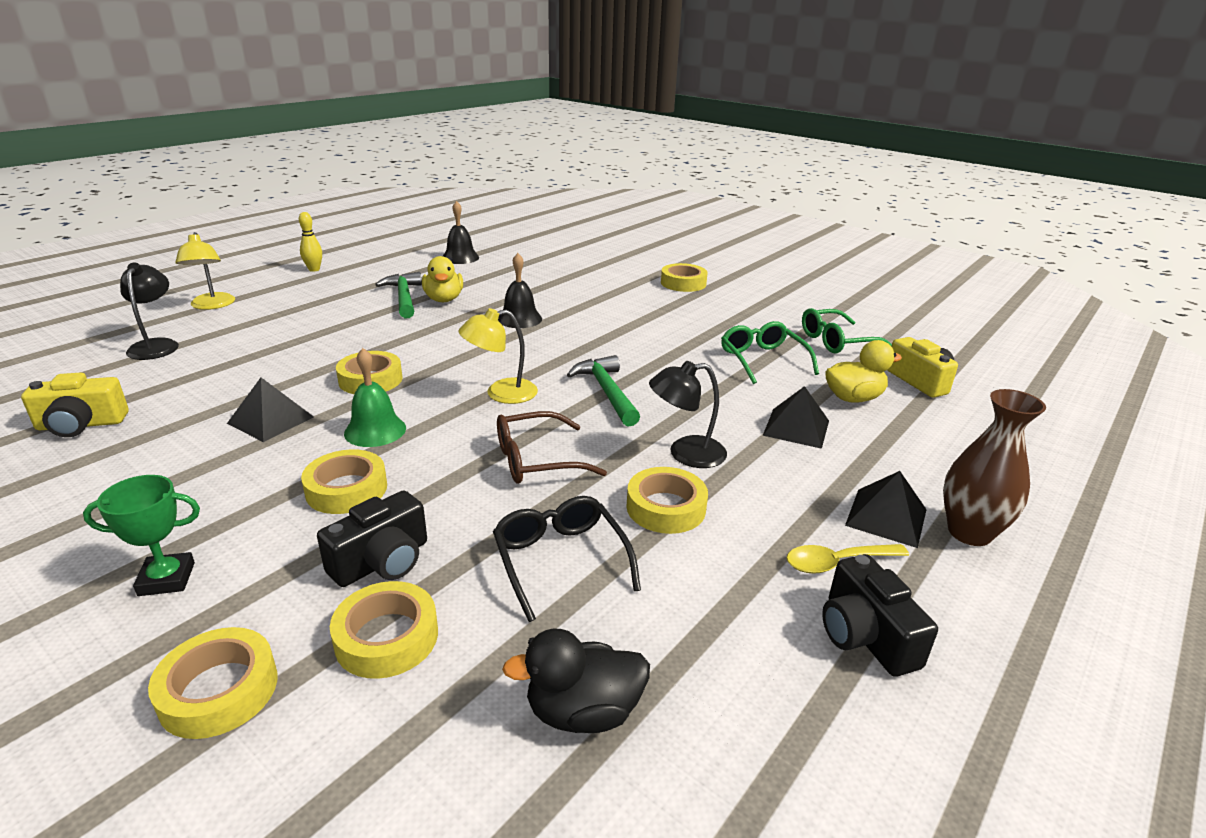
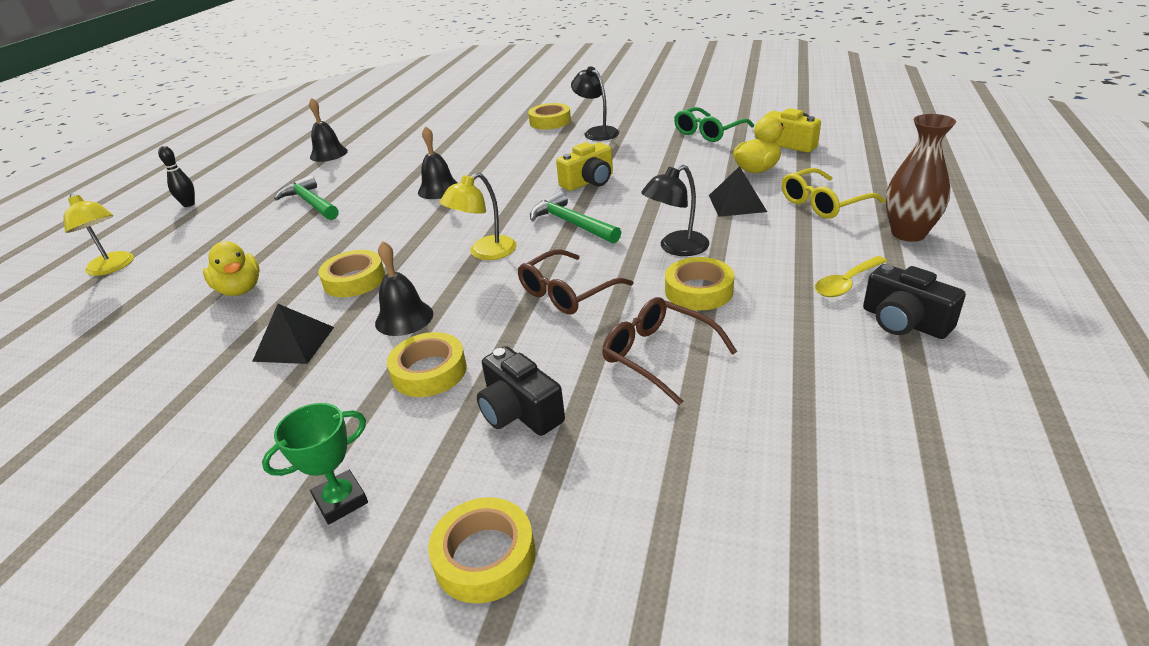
camera: 20 degrees left, 5 degrees up
(81, 425) = (93, 416): yellow camera -> yellow camera (589, 182)
(156, 345) = (92, 321): black lamp -> black lamp (597, 132)
(314, 269) = (189, 204): yellow bowling pin -> black bowling pin
(375, 430) = (404, 318): green bell -> black bell
(382, 561) = (519, 411): black camera -> black camera turned 120 degrees clockwise
(387, 637) = (581, 461): yellow tape -> none
(444, 299) = (351, 193): yellow duck -> yellow duck (240, 289)
(560, 560) = (658, 356): black glasses -> brown glasses
(583, 712) = (774, 445): black duck -> none
(763, 360) = (668, 162): green glasses -> none
(886, 517) = (850, 242): black pyramid -> none
(896, 461) = (823, 203): none -> yellow glasses

